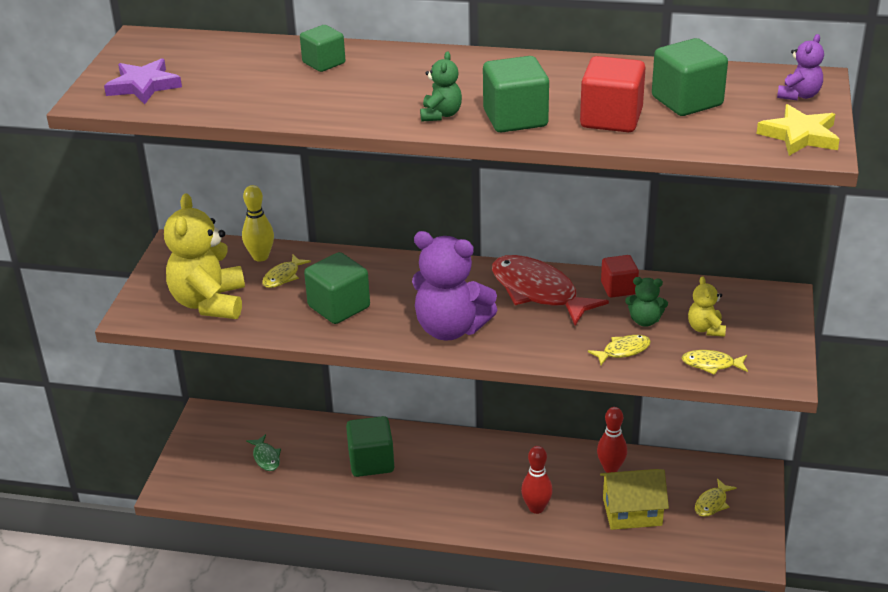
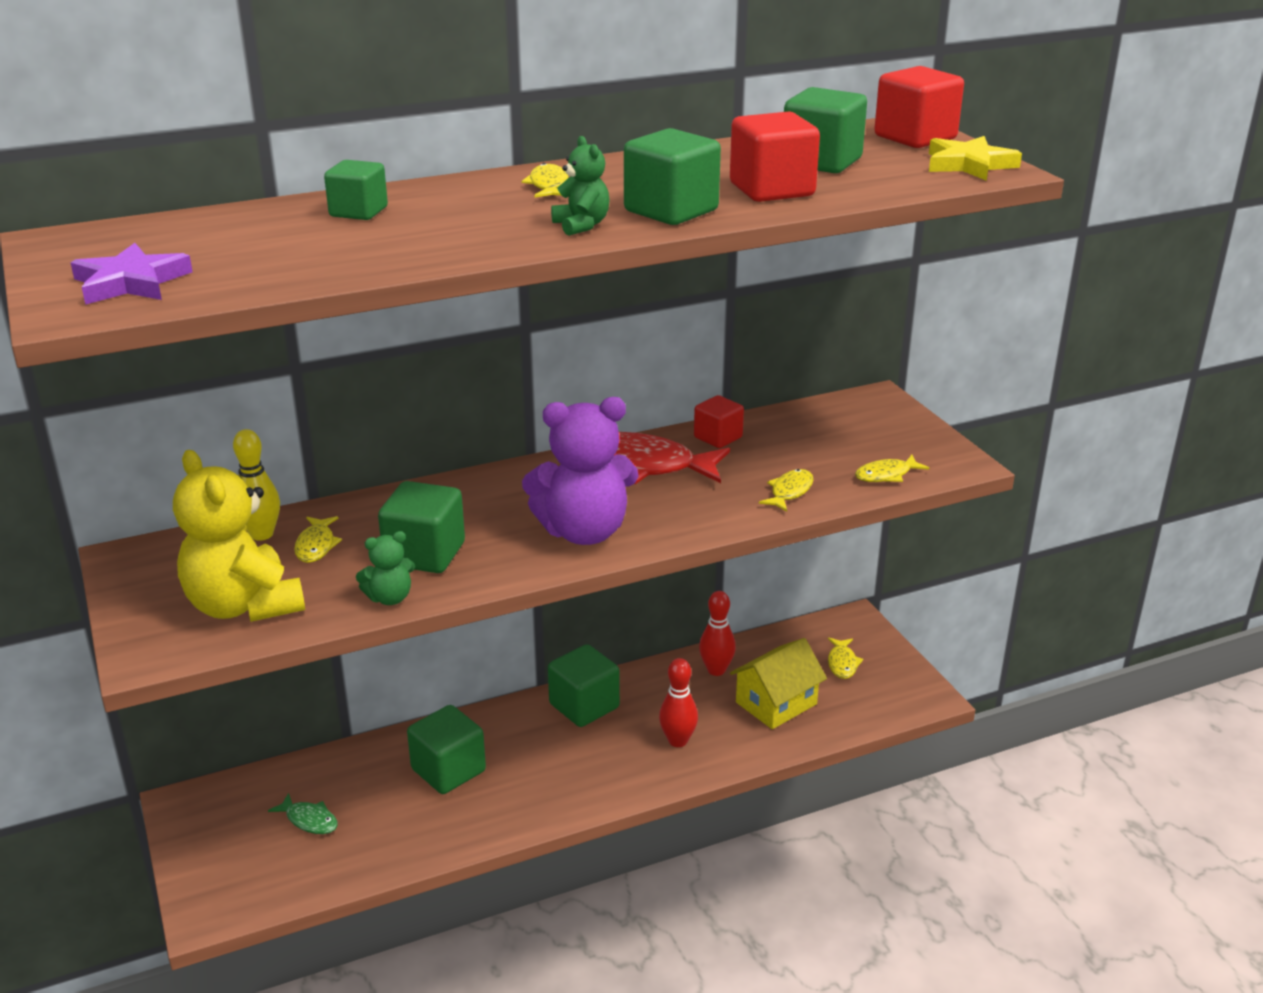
camera: 35 degrees left, 5 degrees down
(466, 71) = (548, 185): none -> yellow fish
(494, 455) = (584, 706): none -> green cube
(645, 321) = (778, 458): green teddy bear -> green teddy bear (390, 598)
(705, 329) = (843, 446): yellow teddy bear -> none
(799, 95) = (915, 137): purple teddy bear -> red cube

